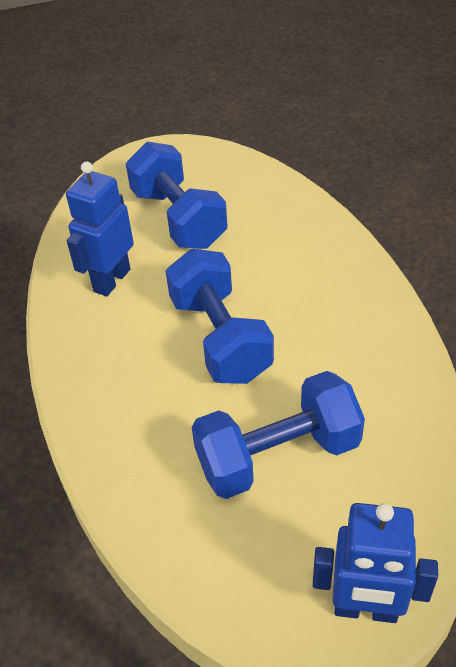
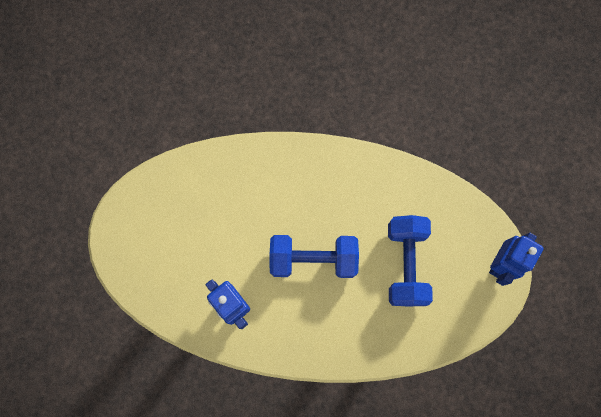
camera: 70 degrees left, 30 degrees up
(178, 218) = (195, 242): blue dumbbell -> none

